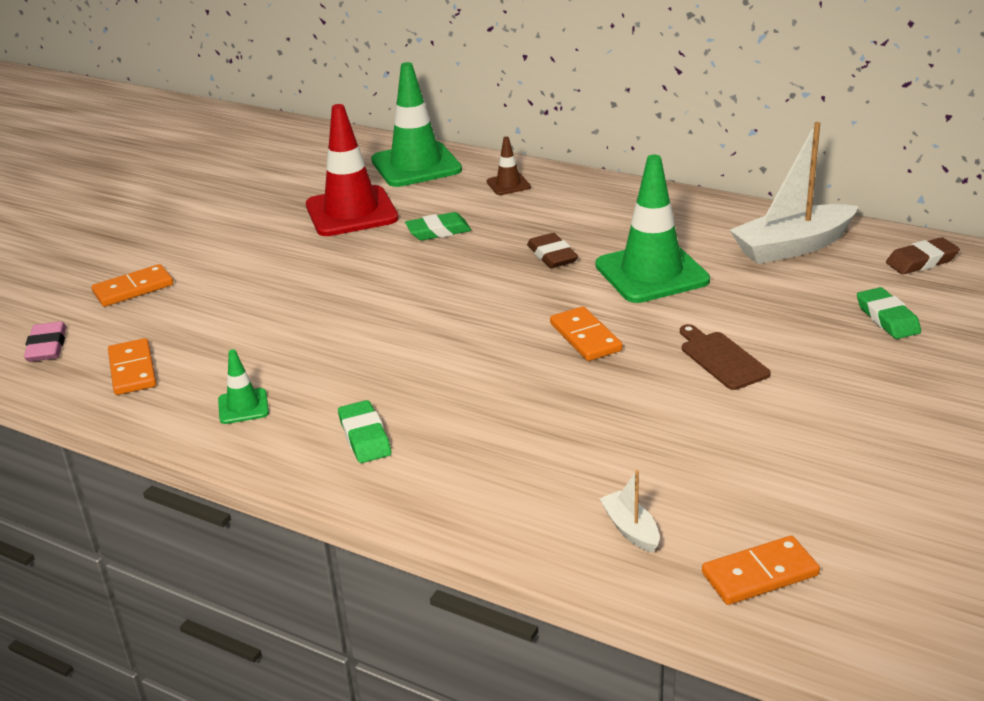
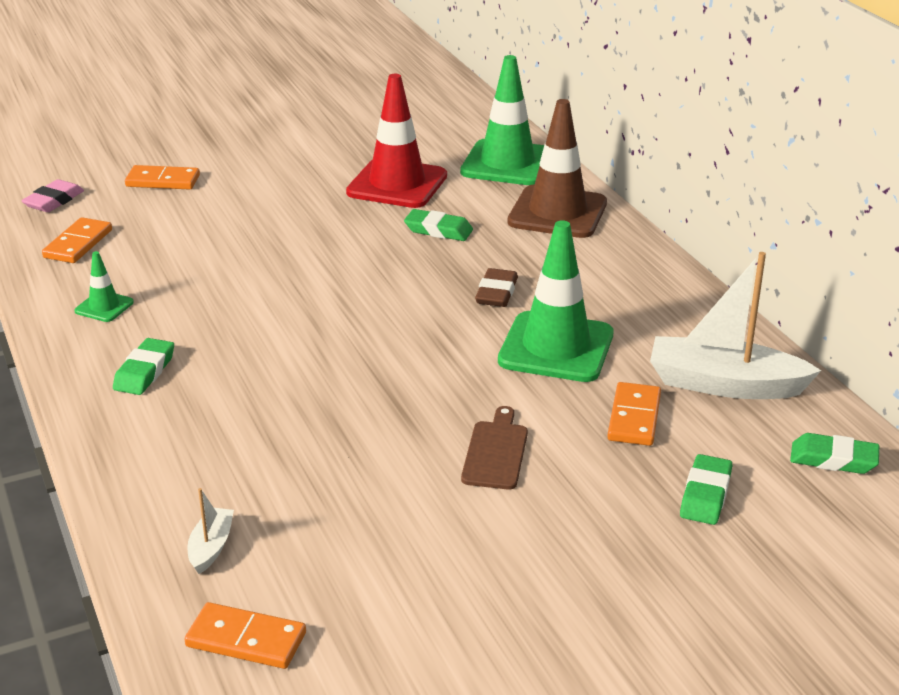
camera: 35 degrees right, 0 degrees up
(508, 184) = (557, 213): brown traffic cone -> brown traffic cone, size x2.16
(585, 337) = (415, 376): orange domino -> orange domino (634, 417)
(921, 261) = (833, 459): brown eraser -> green eraser

